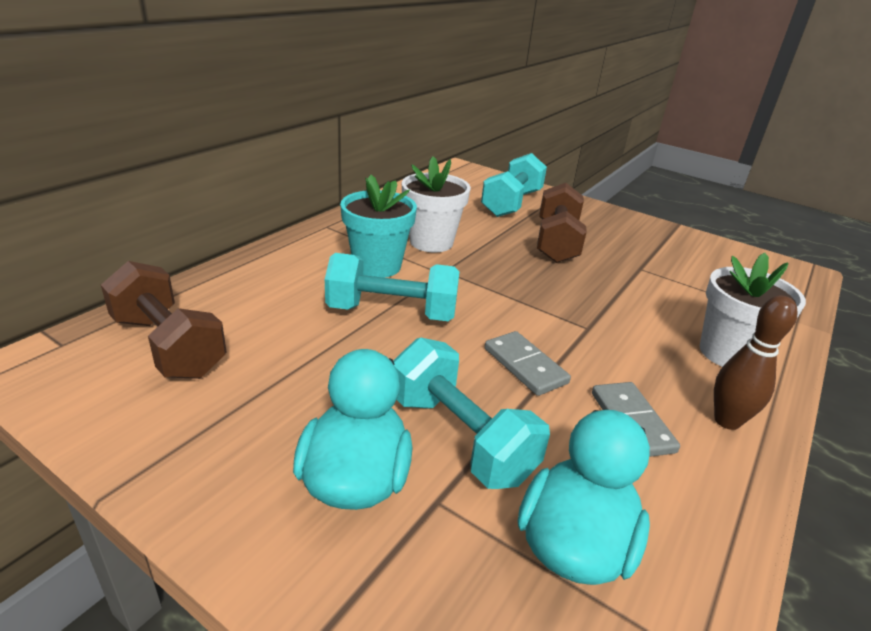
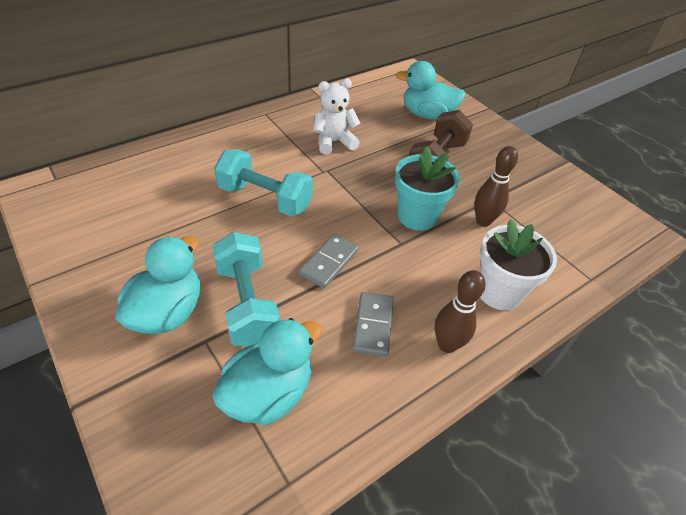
camera: 20 degrees right, 15 degrees up
(168, 346) = (112, 193): brown dumbbell -> none
(377, 266) = (279, 156): turquoise flower pot -> turquoise flower pot (417, 216)
(431, 242) = (334, 142): white flower pot -> white teddy bear
(511, 203) = (427, 115): turquoise dumbbell -> turquoise duck
(525, 366) = (329, 263): grey domino -> grey domino turned 45 degrees clockwise
(651, 289) = (483, 221): none -> brown bowling pin

